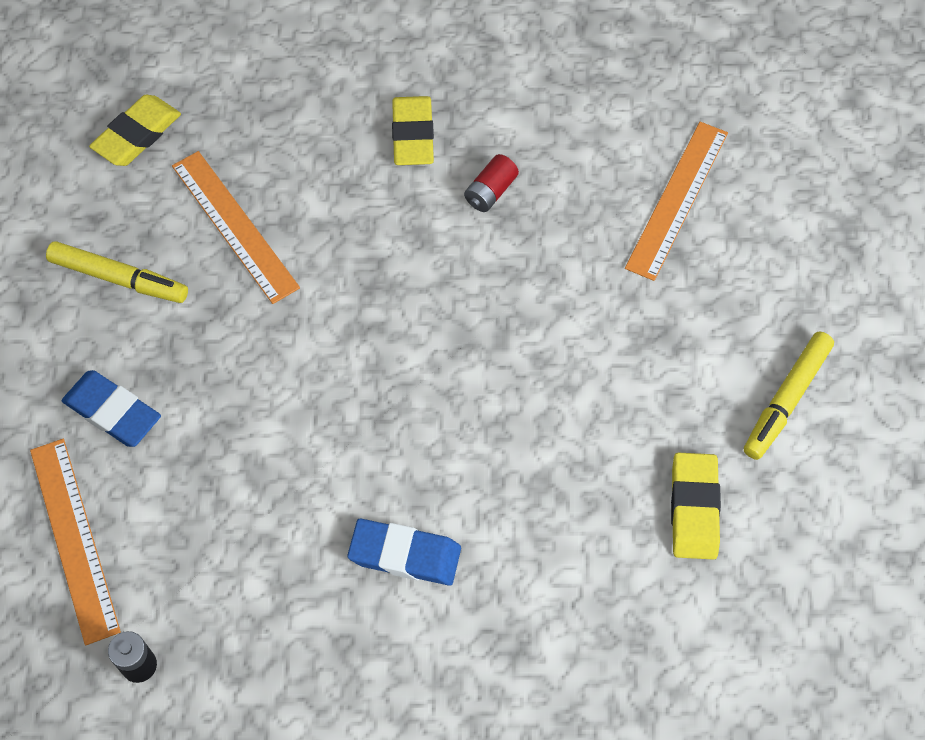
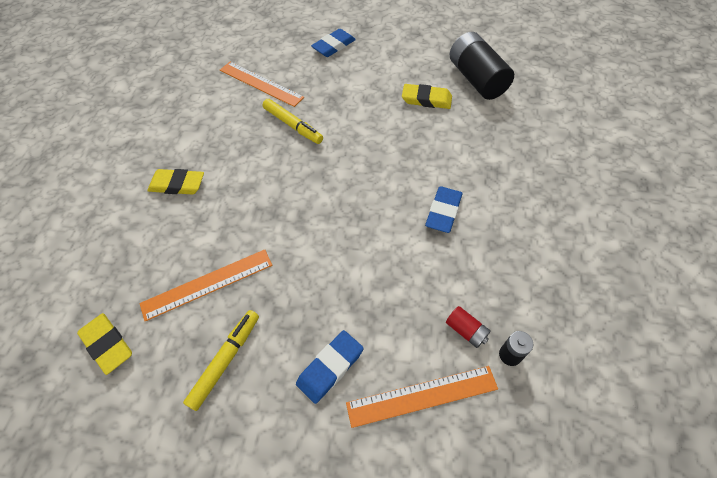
camera: 80 degrees left, 5 degrees down
(490, 192) = (230, 153): red battery -> red battery (466, 331)
(781, 611) = (476, 79): none -> black battery
(786, 400) = (376, 63): yellow marker -> yellow marker (293, 125)
(824, 309) = (333, 46): none -> blue eraser

